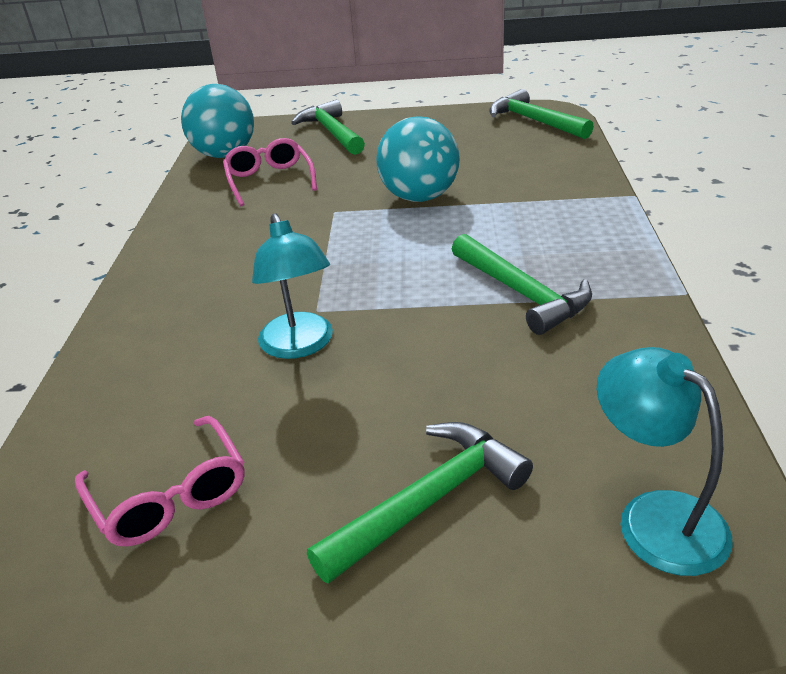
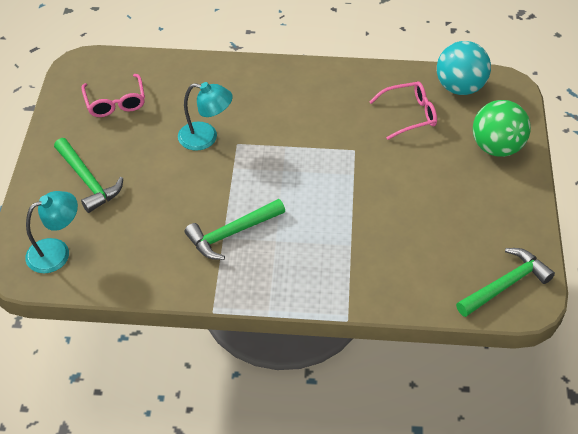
camera: 90 degrees right, 15 degrees up
(170, 496) = (115, 103): pink glasses -> pink glasses turned 75 degrees counterclockwise
(300, 346) = (206, 138): turquoise lamp -> turquoise lamp turned 150 degrees counterclockwise
(332, 132) = (496, 147): green hammer -> green ball
(419, 197) = (367, 195): turquoise ball -> none

